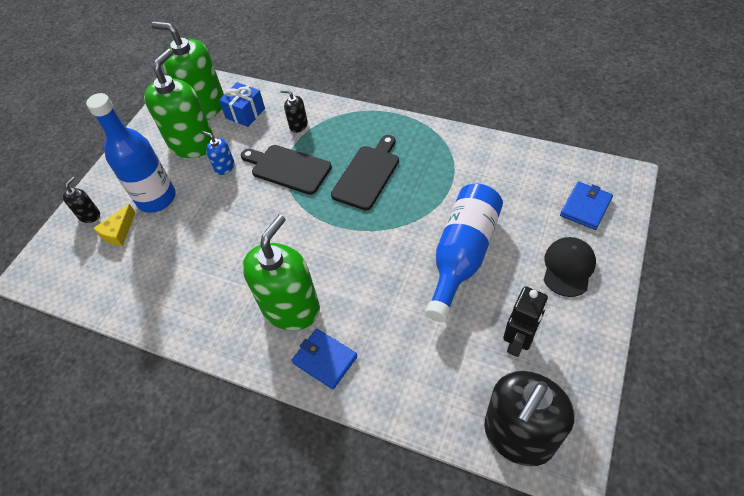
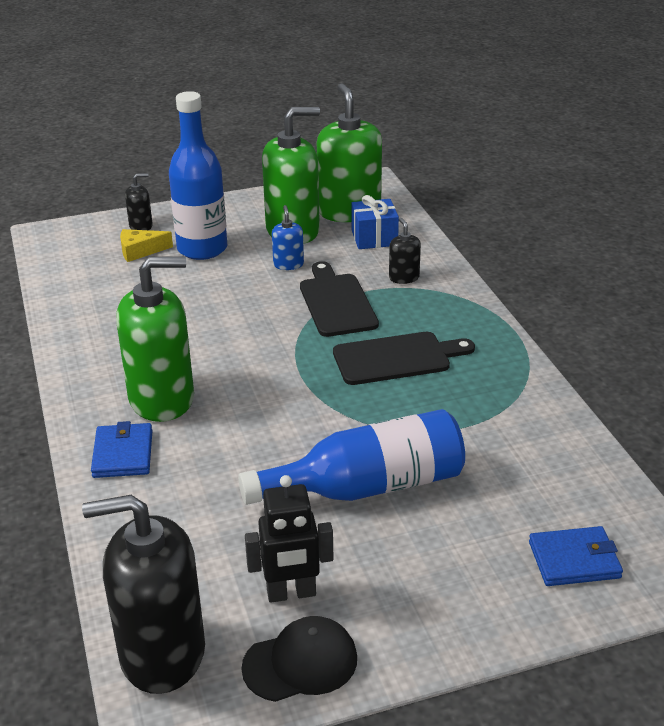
camera: 45 degrees right, 20 degrees down
(568, 267) = (453, 588): black cap -> black cap (300, 663)

